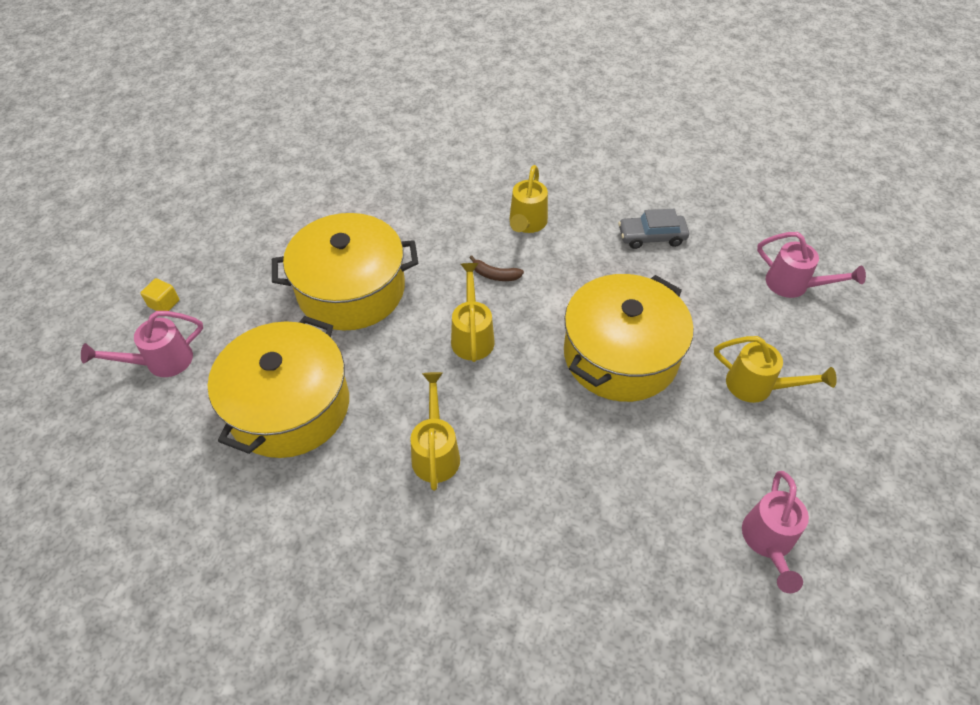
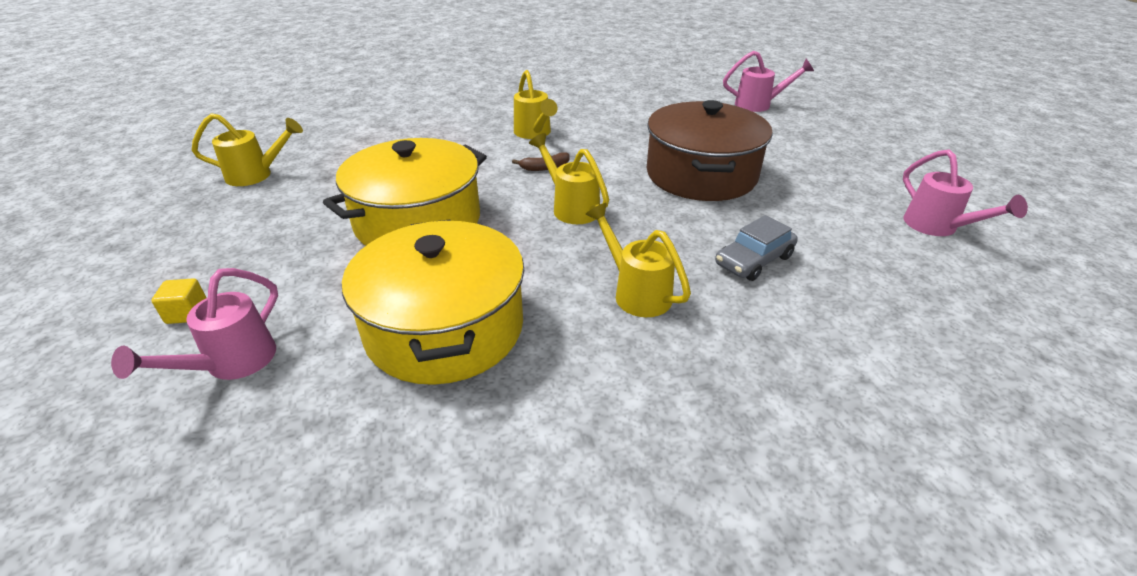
camera: 35 degrees left, 15 degrees down
(620, 355) = (701, 175): yellow pot -> brown pot
(651, 237) = (637, 112): grey car -> grey car (754, 260)
(758, 387) = (810, 156): yellow watering can -> yellow watering can (257, 175)

